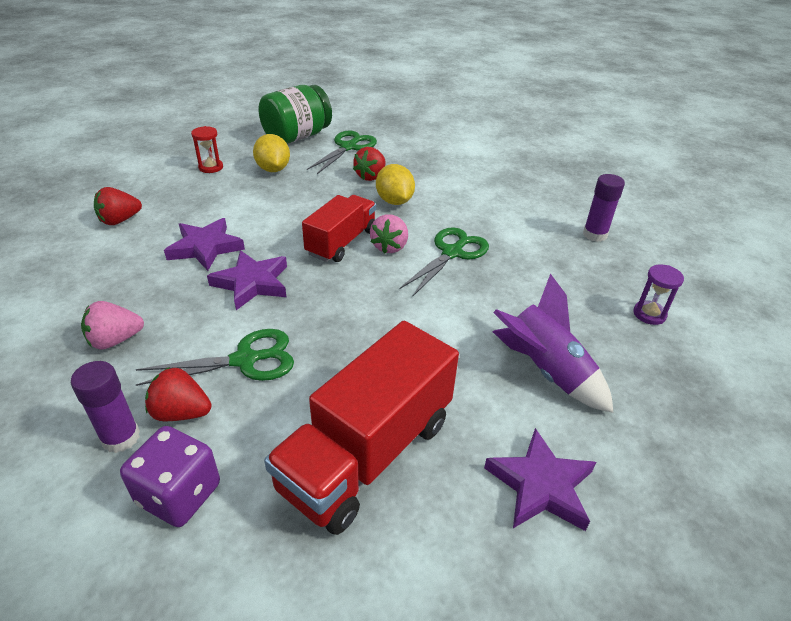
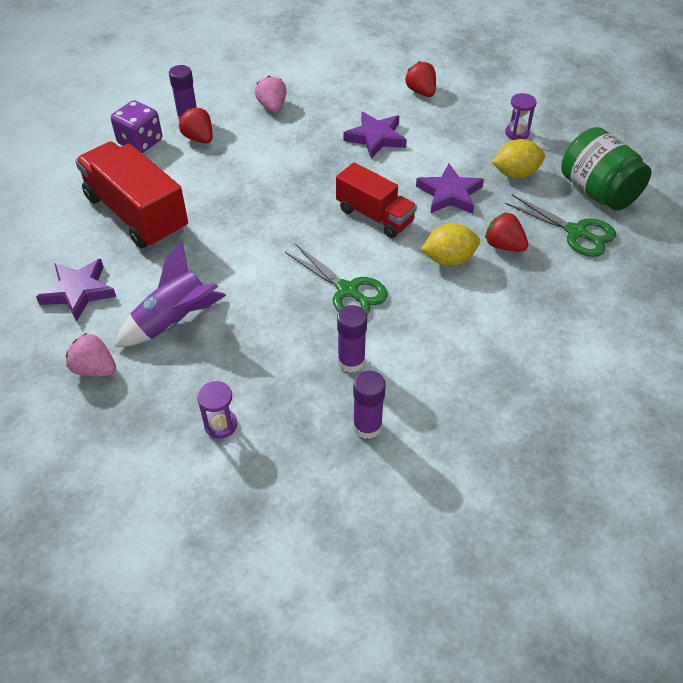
camera: 100 degrees right, 10 degrees up
(181, 412) = (199, 138): red strawberry -> red strawberry turned 60 degrees counterclockwise
(211, 167) = (517, 133): red hourglass -> purple hourglass
(246, 360) = (237, 162): green scissors -> none
(252, 283) = (323, 163): purple star -> purple star (449, 194)
(390, 247) = (364, 247): pink strawberry -> pink strawberry (94, 369)
(535, 246) = (351, 361): none -> purple glue stick

